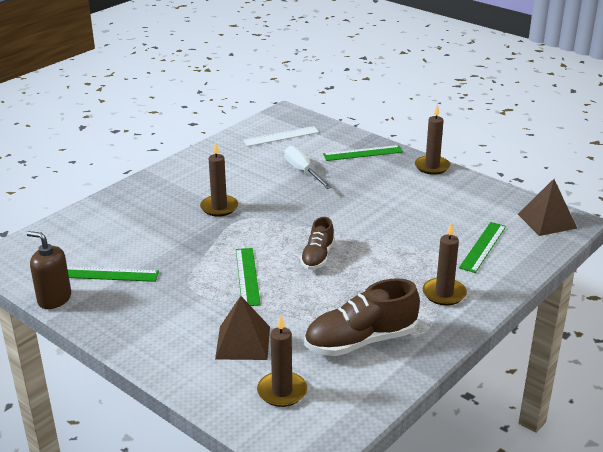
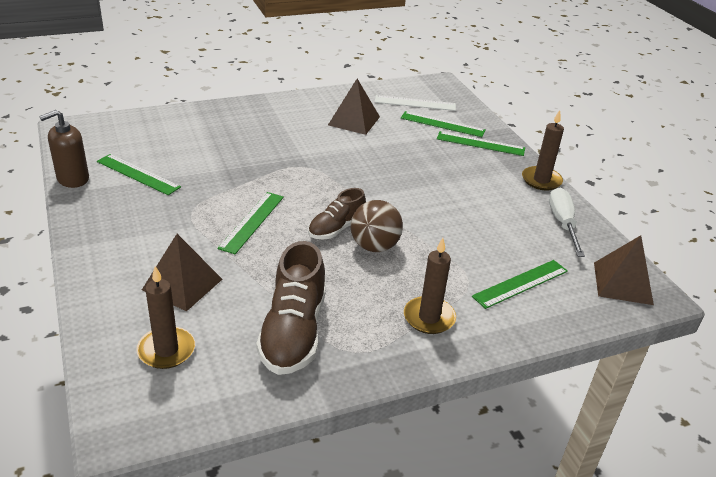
camera: 25 degrees right, 5 degrees up
(54, 299) = (73, 179): brown soap dispenser -> brown soap dispenser turned 90 degrees counterclockwise
(219, 207) = (292, 149): brown candle -> none
(246, 167) = (354, 121): none -> brown pyramid
(303, 172) = (403, 142): white screwdriver -> white screwdriver (562, 223)
(319, 147) = (442, 124): none -> green ruler
(359, 259) = (374, 246): none -> brown ball
(361, 341) = (293, 332): brown shoe -> brown shoe turned 90 degrees counterclockwise

